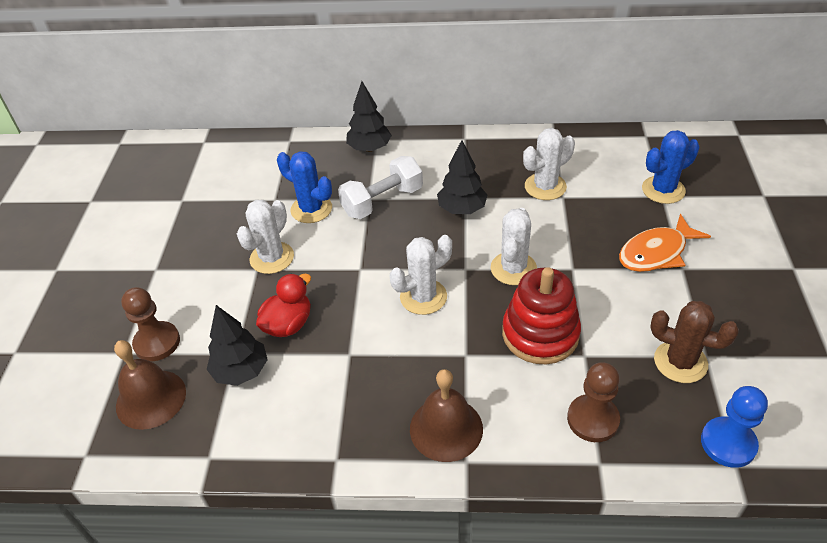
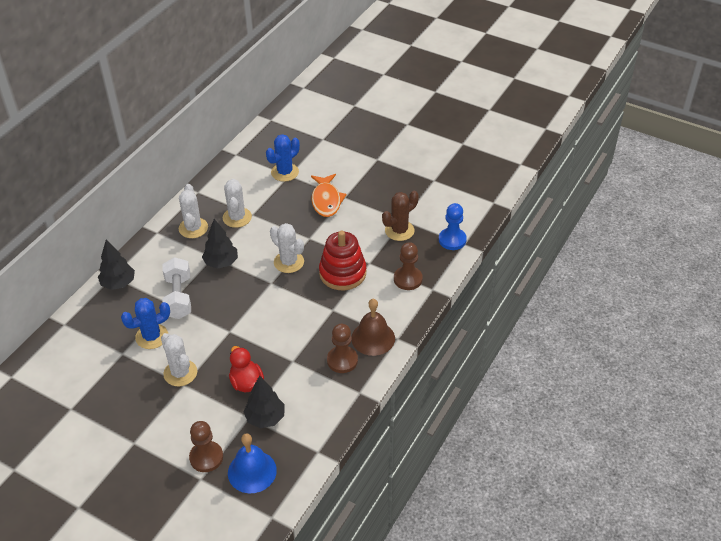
camera: 65 degrees left, 0 degrees up
(151, 399) = (252, 471): brown bell -> blue bell
(382, 410) = (342, 360): none -> brown pawn
(423, 297) = (277, 310): white cactus -> white cactus (193, 228)
(663, 190) = (285, 172): blue cactus -> blue cactus turned 45 degrees clockwise

